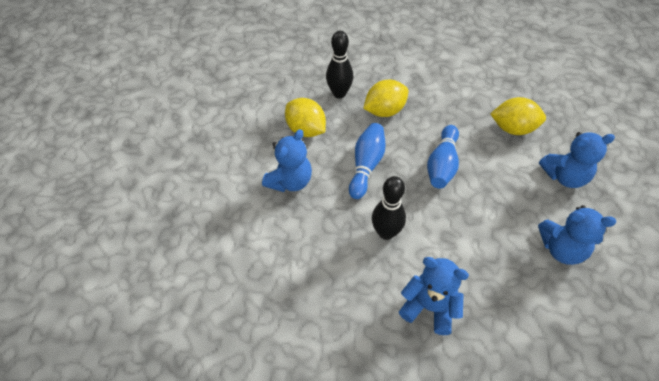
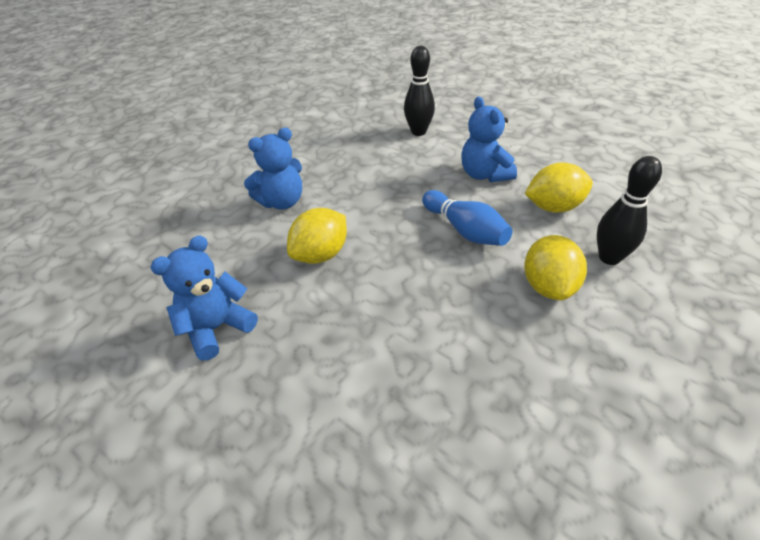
camera: 125 degrees right, 10 degrees down
(386, 232) = (372, 208): black bowling pin -> black bowling pin (418, 132)
(442, 165) = (415, 293): blue bowling pin -> none
(513, 128) = (415, 421): yellow lemon -> yellow lemon (321, 254)
(564, 176) = (283, 417): blue teddy bear -> none

